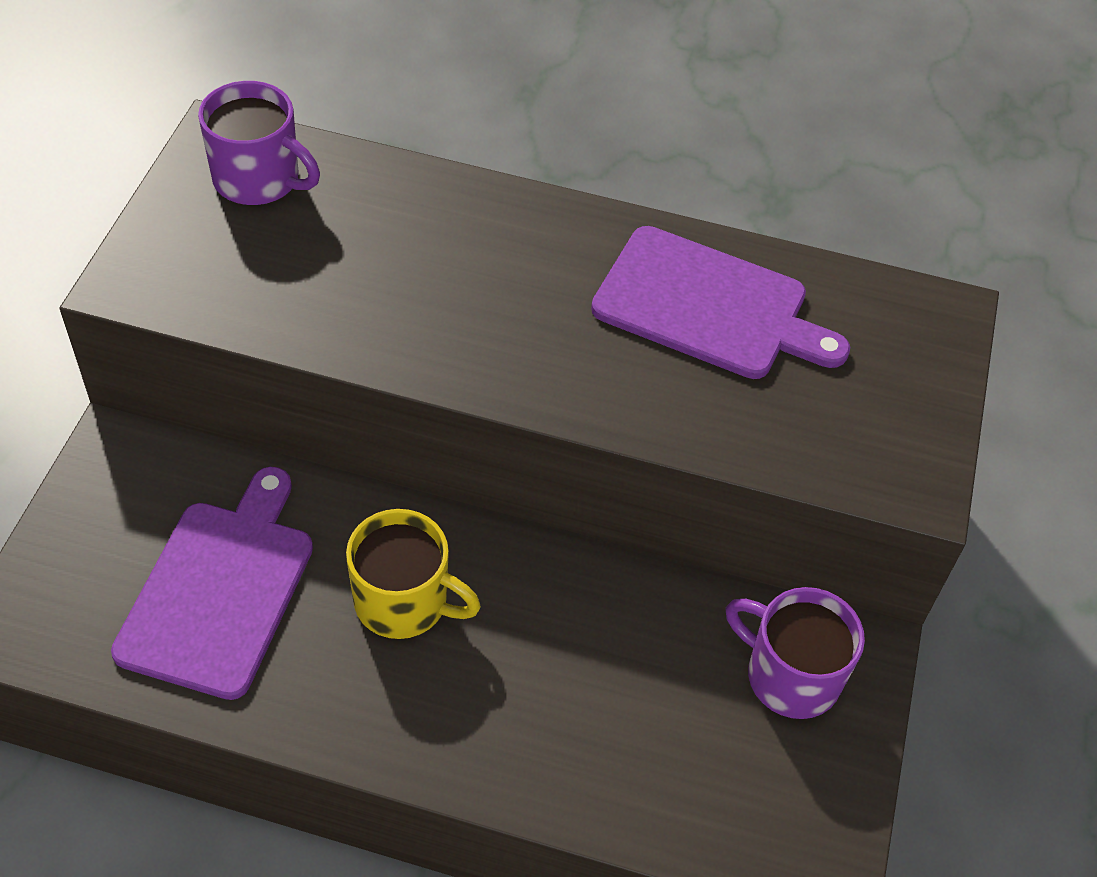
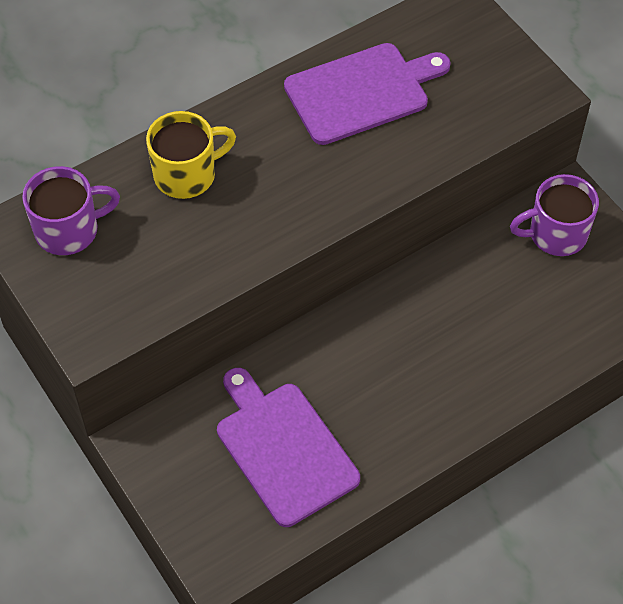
camera: 45 degrees left, 5 degrees up
(403, 602) = (368, 368): yellow mug -> yellow mug (186, 174)

